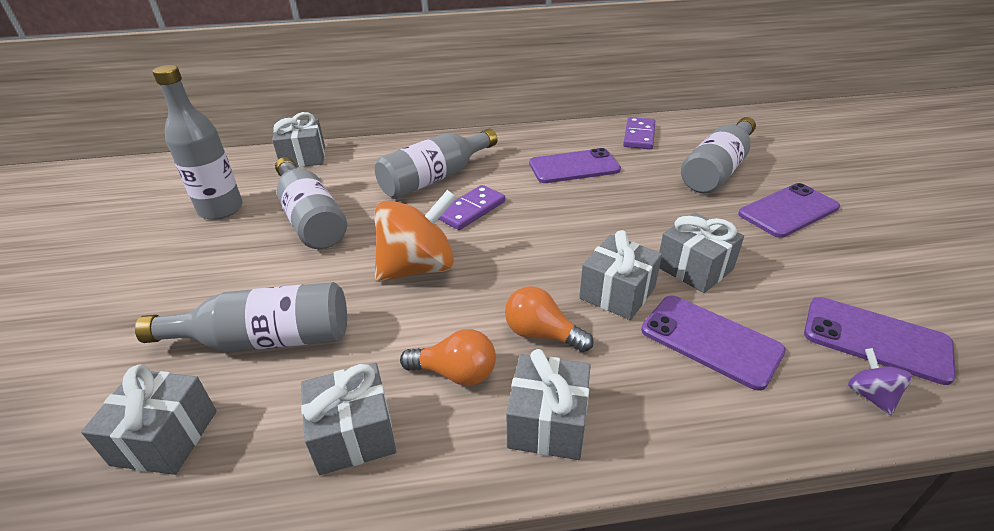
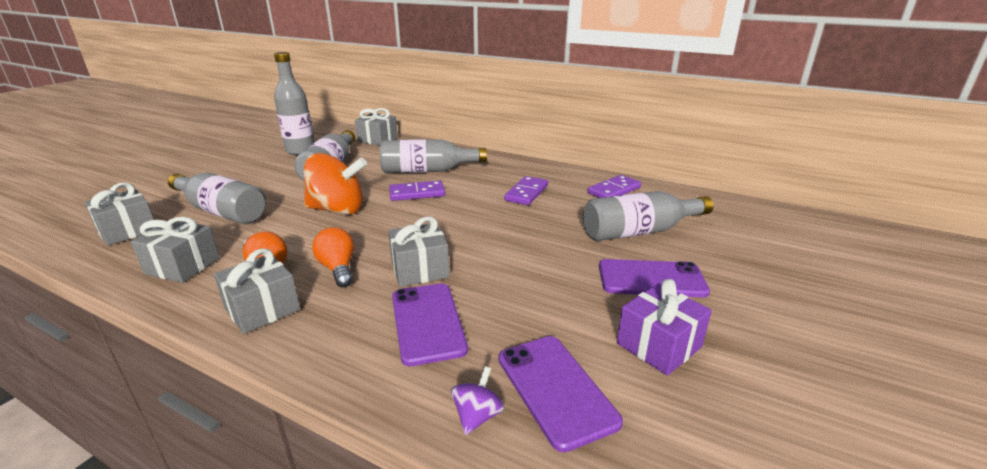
camera: 35 degrees right, 10 degrees down
(574, 167) = (526, 193): purple phone -> purple domino
(694, 268) = (498, 280): grey gift -> none
(872, 265) = (659, 345): none -> purple gift

